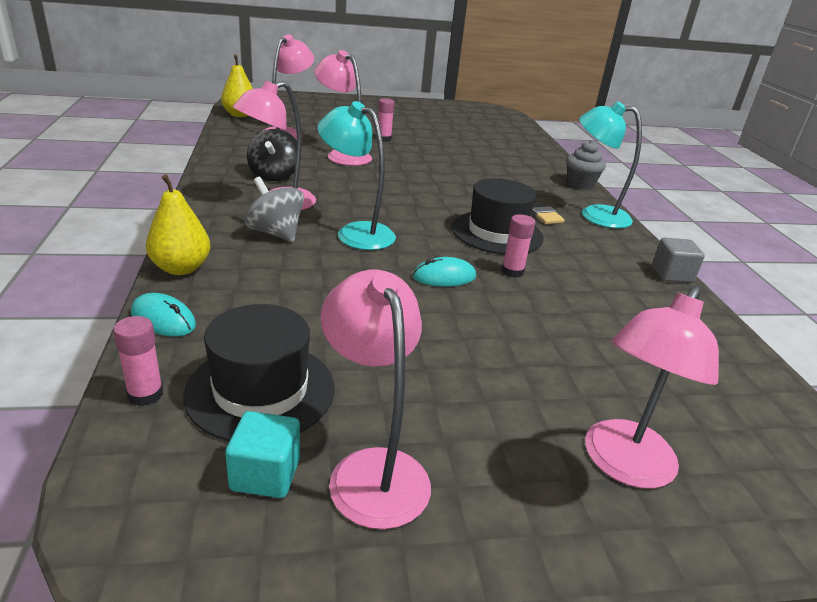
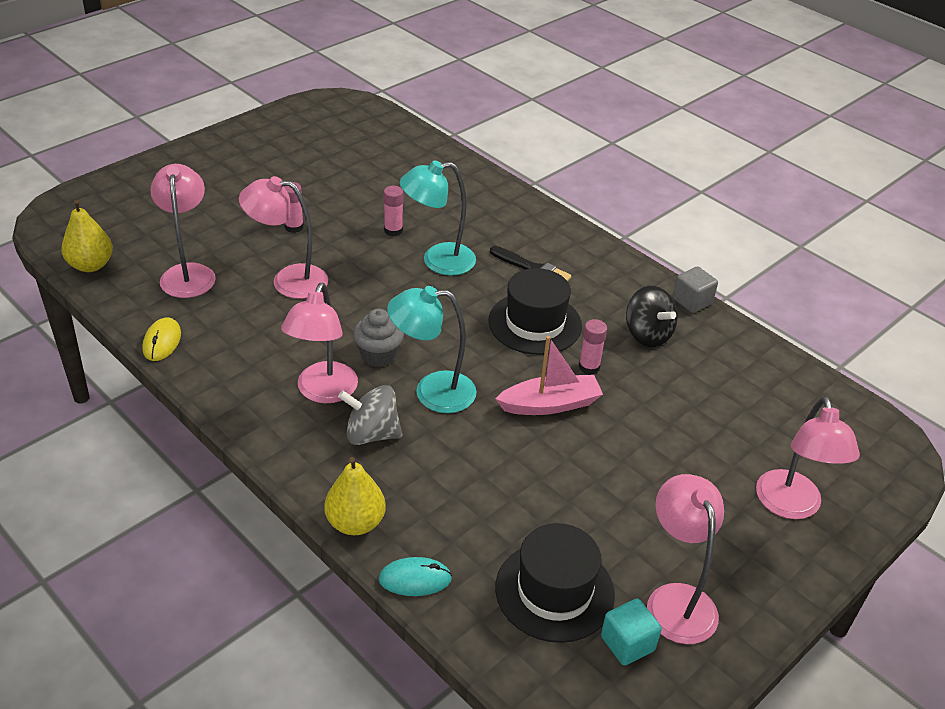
camera: 35 degrees left, 10 degrees up
(145, 394) = (492, 644): pink glue stick -> pink glue stick (393, 230)
(222, 150) = (162, 341): none -> yellow mouse
(274, 175) = (268, 353): black spinning top -> black spinning top (647, 335)
(372, 469) = (676, 600): pink lamp -> pink lamp turned 45 degrees clockwise
(444, 277) = (550, 404): turquoise mouse -> pink boat
(580, 184) = (535, 208): grey cupcake -> grey cupcake (378, 355)
(594, 215) = (583, 251): turquoise lamp -> turquoise lamp (438, 261)

